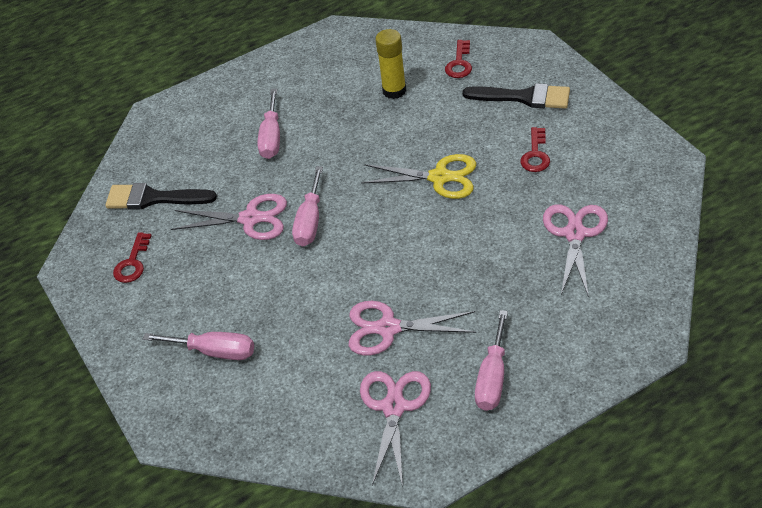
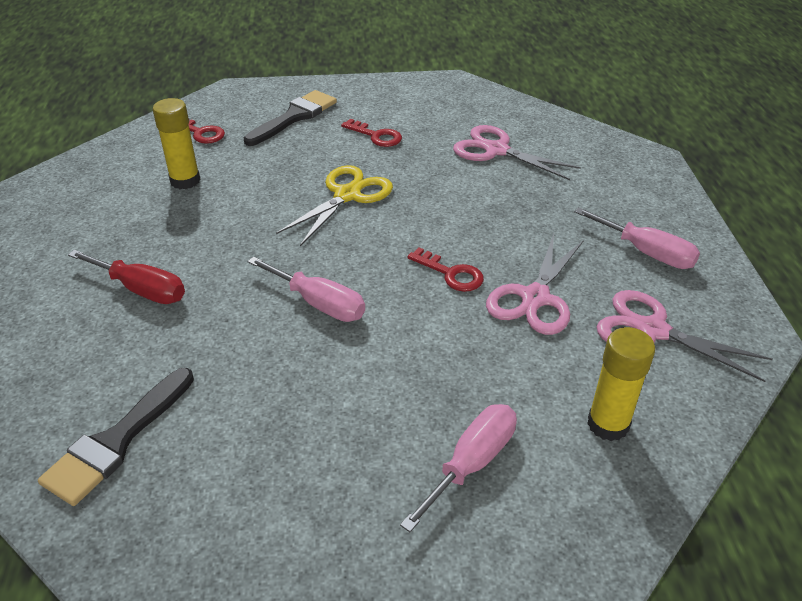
camera: 70 degrees left, 5 degrees down
(132, 263) = (224, 508): red key -> red key (451, 274)
(250, 219) = (262, 353): pink scissors -> none
(271, 137) = (141, 289): pink screwdriver -> red screwdriver
(282, 408) = (608, 424): none -> yellow glue stick

